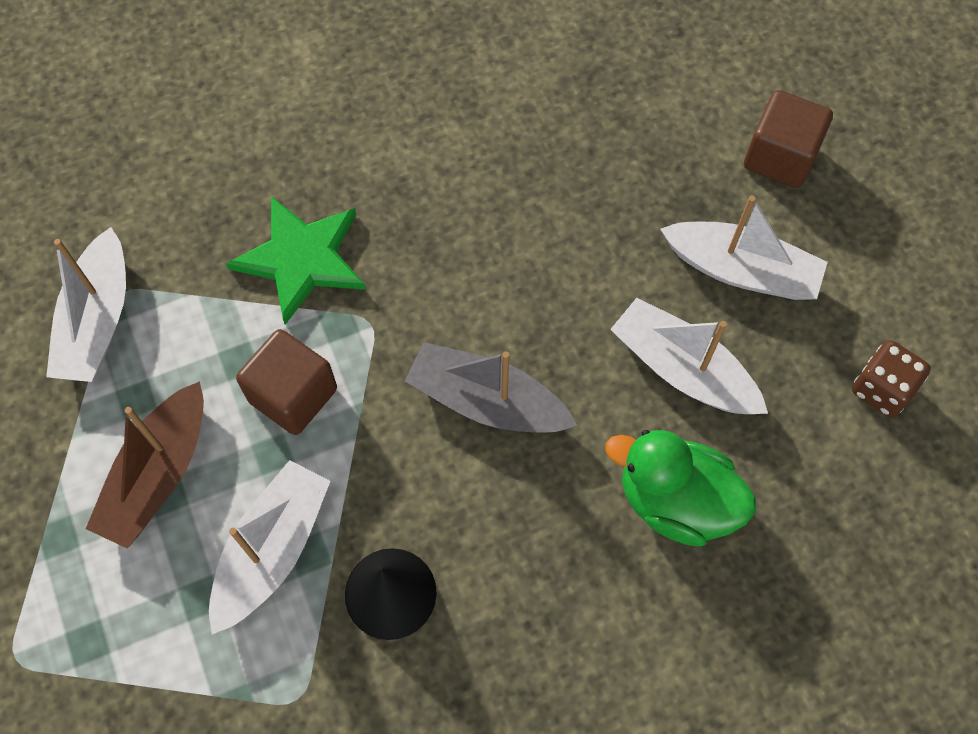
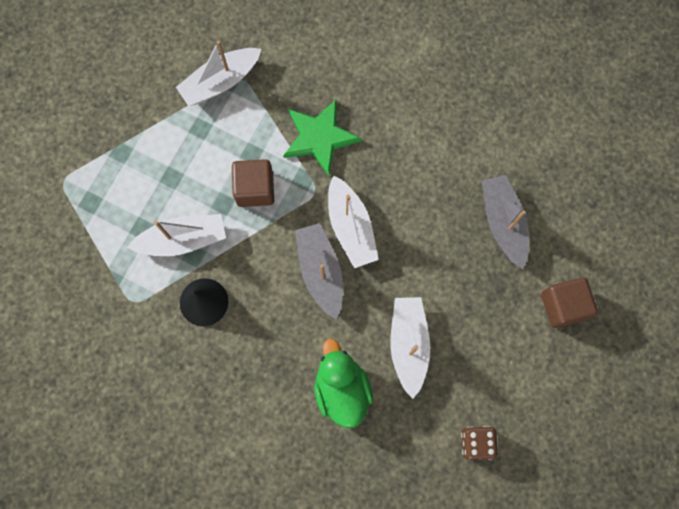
camera: 50 degrees right, 10 degrees up
(158, 475) = (177, 167): brown boat -> none
(616, 140) = (503, 223): none -> grey boat
(741, 270) = (483, 333): white boat -> white boat (351, 227)

